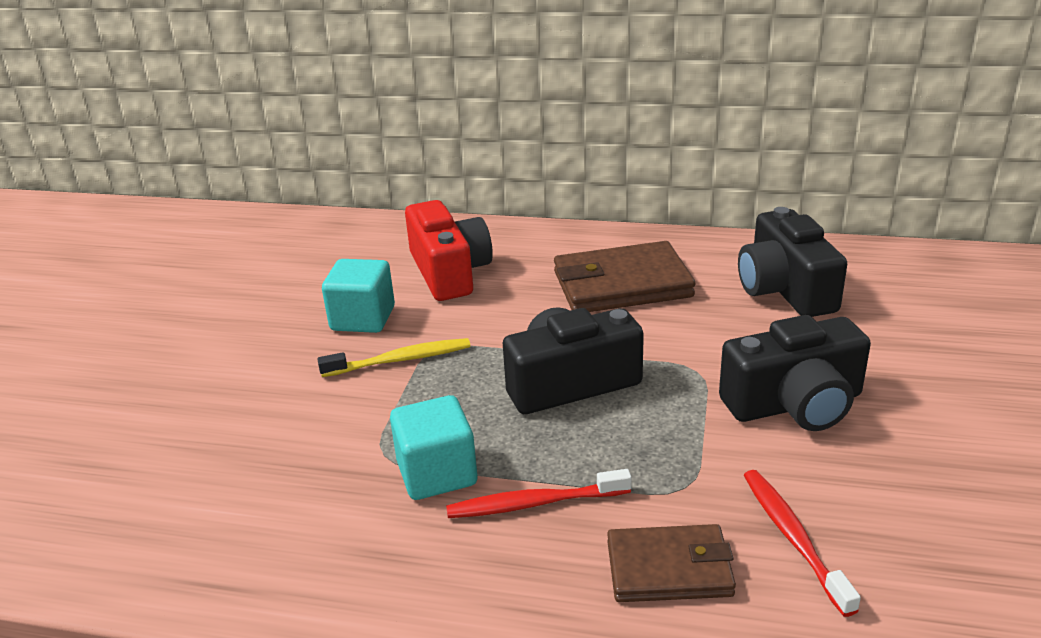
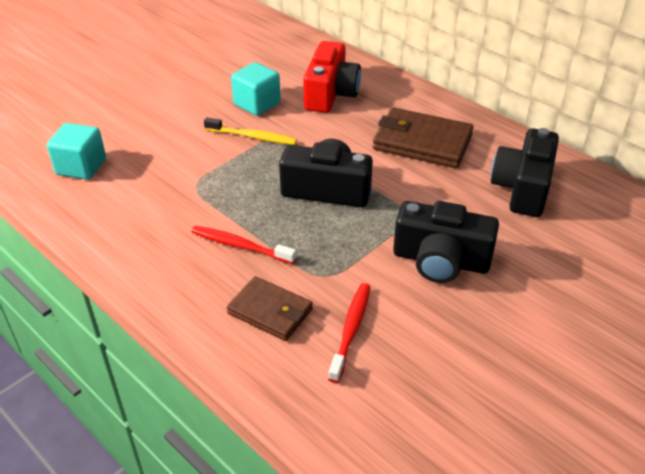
camera: 30 degrees right, 10 degrees up
(437, 473) = (210, 207): turquoise cube -> turquoise cube (81, 167)

